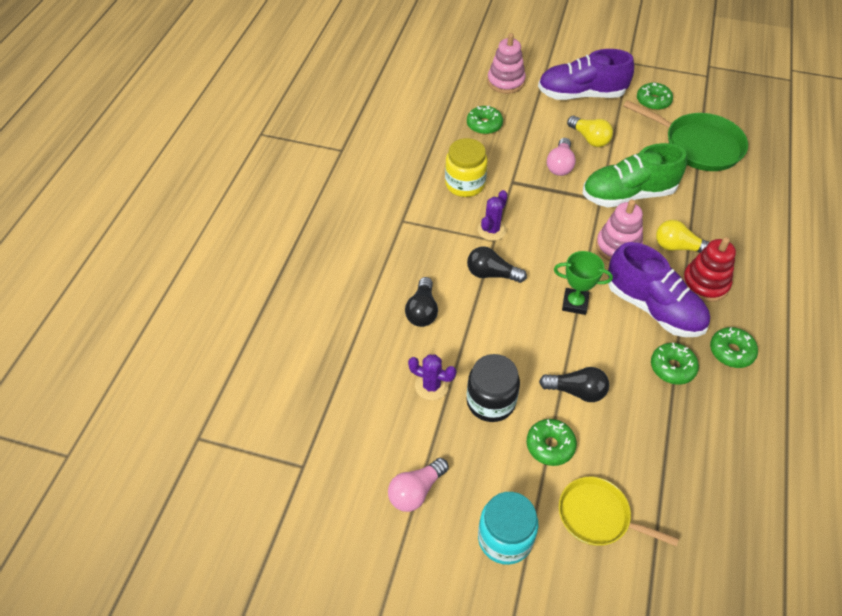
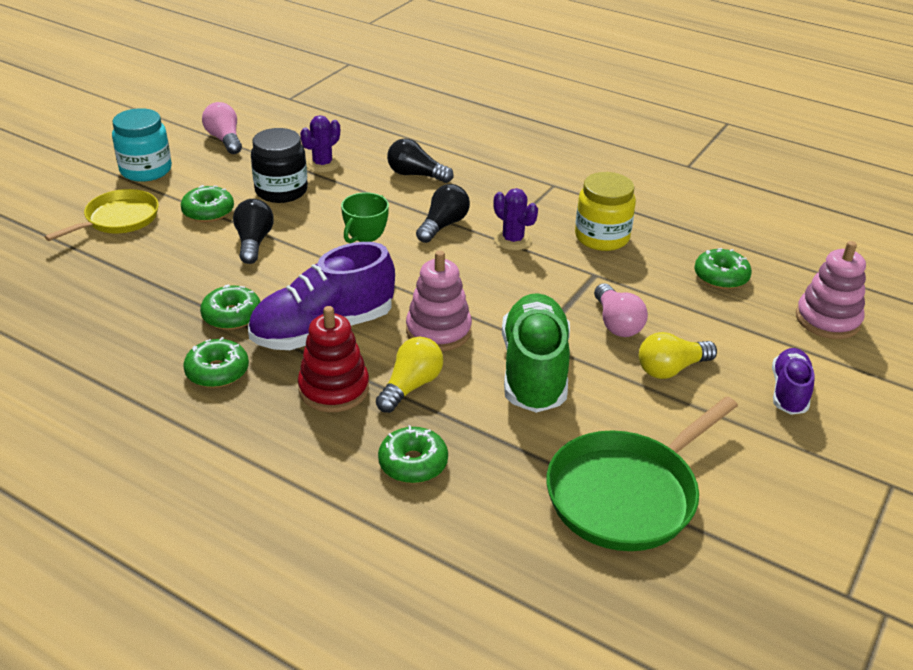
camera: 105 degrees right, 15 degrees down
(560, 165) = (617, 323): pink light bulb -> pink light bulb turned 135 degrees counterclockwise
(577, 391) = (254, 242): black light bulb -> black light bulb turned 150 degrees clockwise
(581, 94) = (789, 392): purple shoe -> purple shoe, size x0.56
(653, 101) = (763, 477): green donut -> green donut (413, 463)

